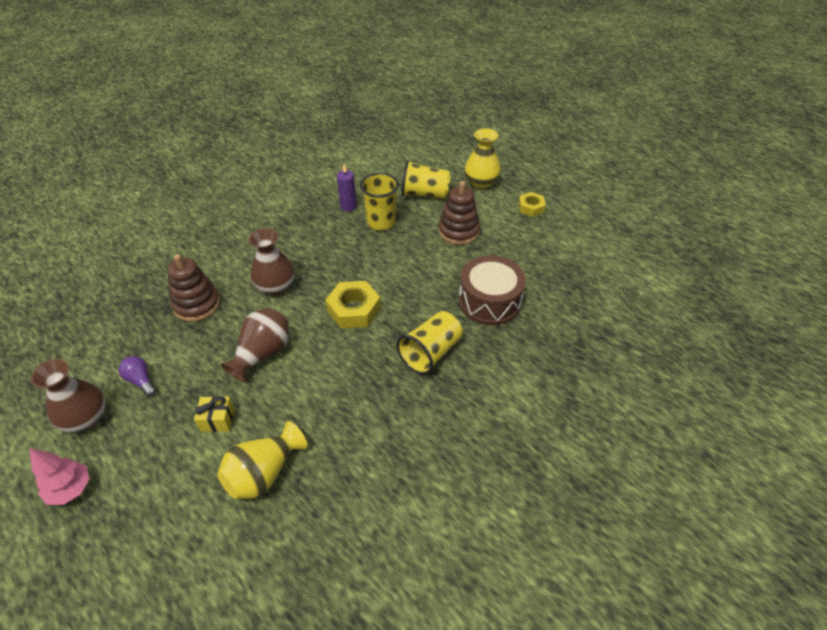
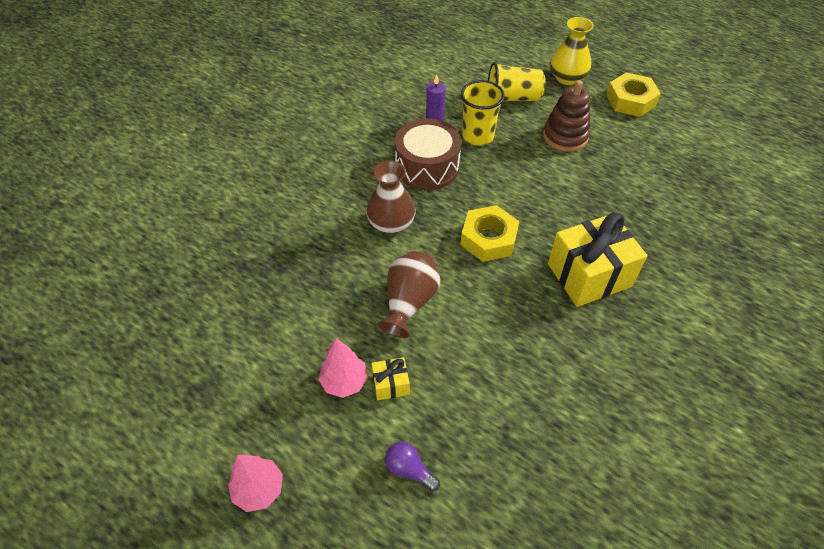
camera: 10 degrees left, 5 degrees up
(85, 418) = (239, 406): brown vase -> none
(141, 380) = (285, 353): purple light bulb -> purple light bulb (409, 469)
(179, 412) = (344, 382): none -> pink tree
(197, 304) = (311, 257): brown stacking toy -> none
(264, 473) = (466, 435): yellow vase -> none
(430, 353) = (589, 275): yellow cup -> yellow gift
(489, 301) = (628, 210): brown drum -> brown drum (427, 167)
(531, 207) = (630, 100): yellow nut -> yellow nut, size x1.61

